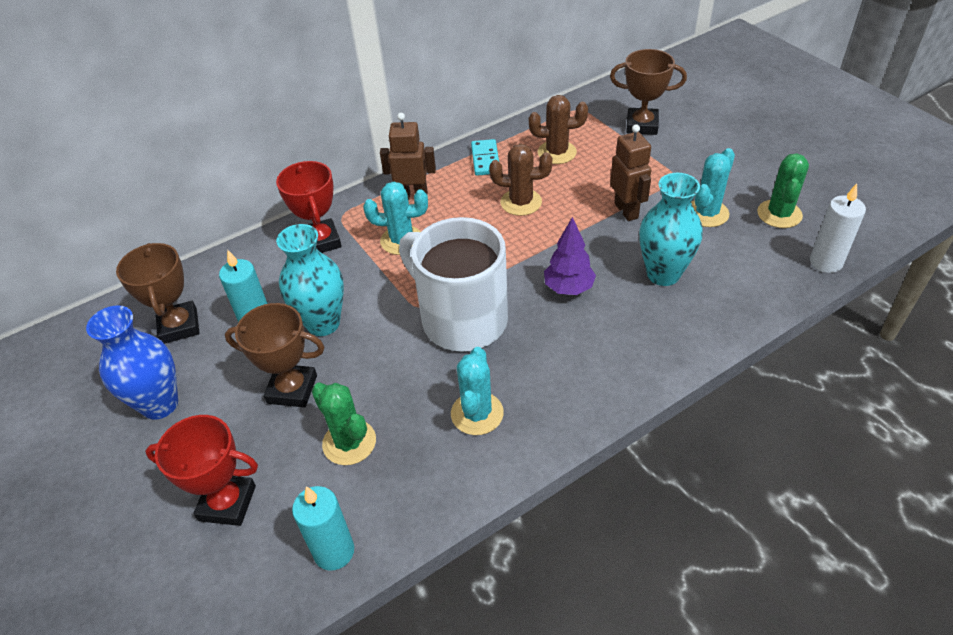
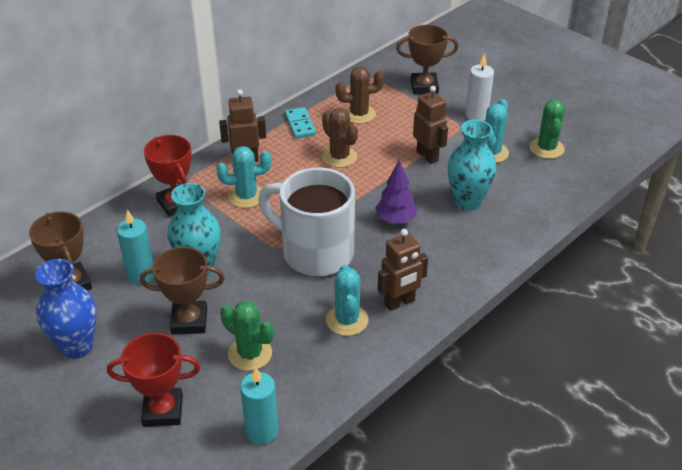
camera: 15 degrees left, 5 degrees down
(521, 202) = (339, 157): brown cactus -> brown cactus turned 60 degrees clockwise
(547, 399) = (399, 303): none -> brown robot
(825, 262) = (587, 181): white candle -> white candle (476, 115)

